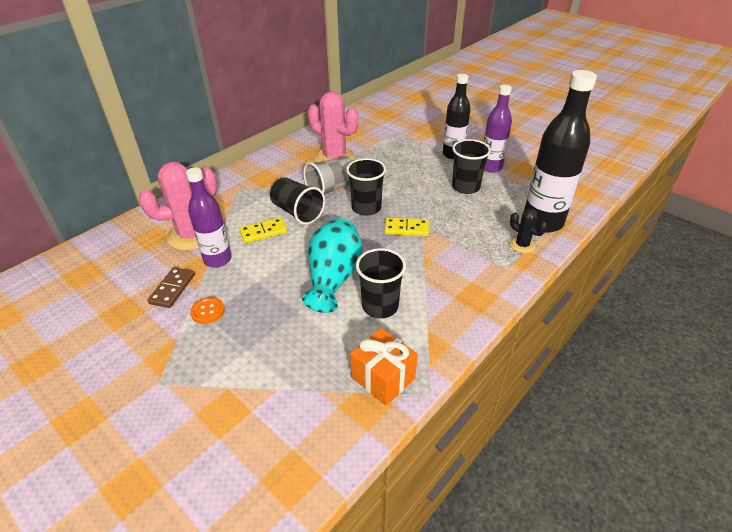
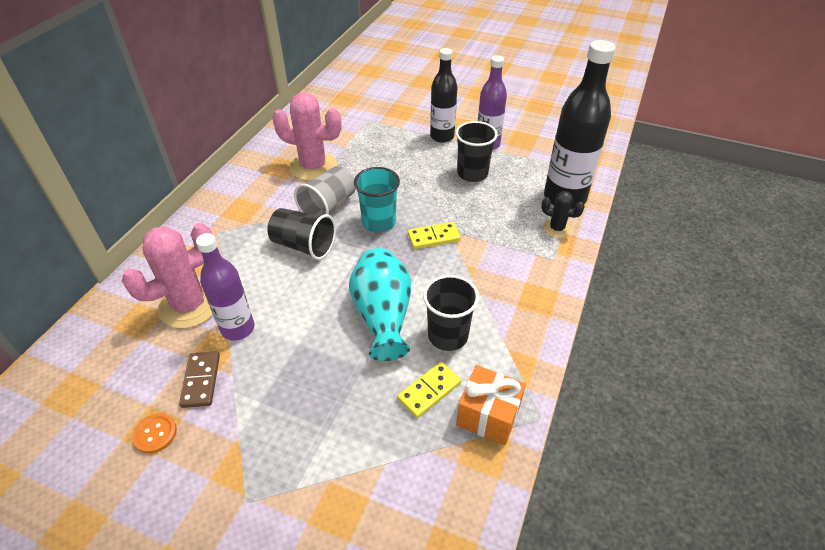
camera: 20 degrees left, 5 degrees up
(207, 311) = (259, 396): orange button -> orange button (155, 434)
(263, 232) = (275, 280): yellow domino -> yellow domino (429, 391)
(366, 208) = (379, 222): black cup -> turquoise cup

